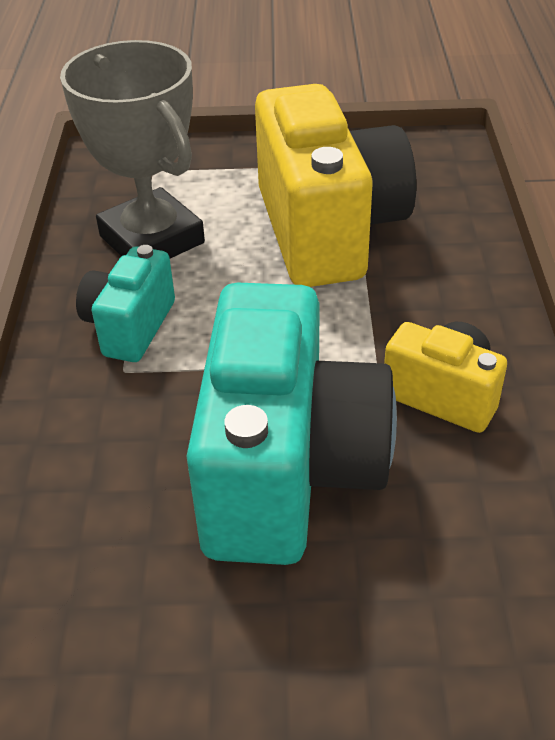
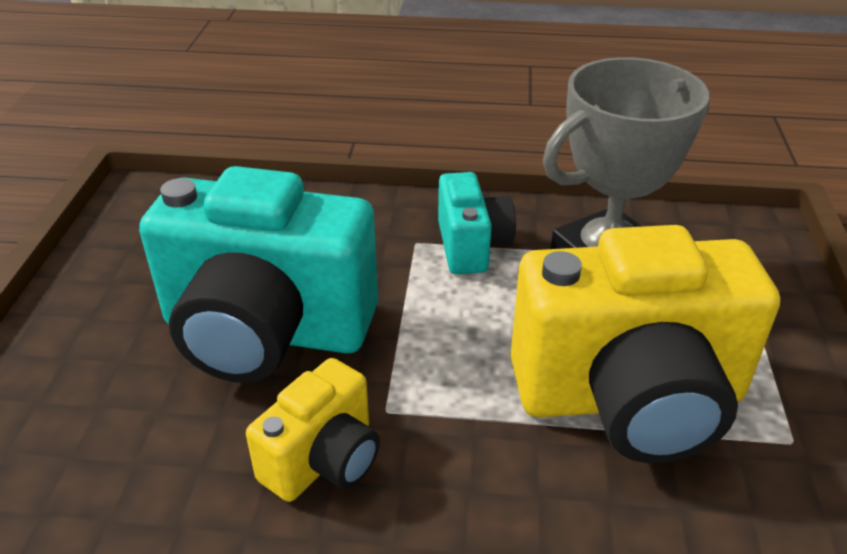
camera: 95 degrees right, 5 degrees down
(130, 327) = (472, 246): turquoise camera -> turquoise camera turned 60 degrees clockwise

